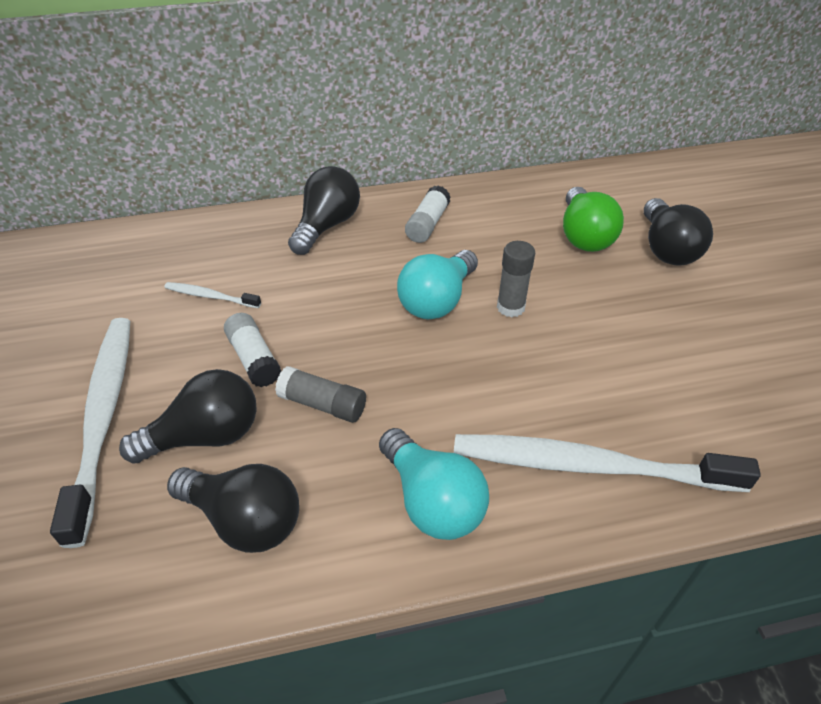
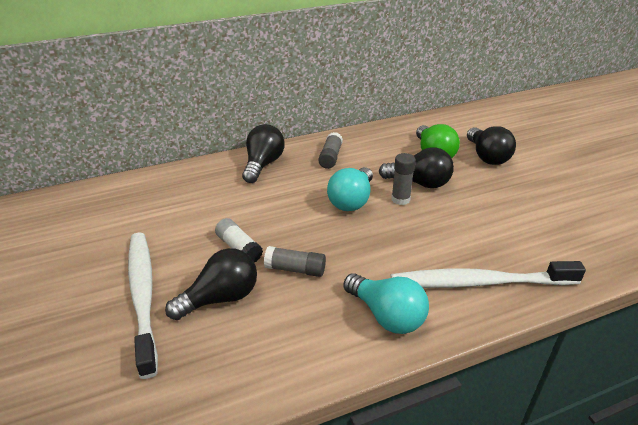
camera: 10 degrees left, 10 degrees down
(210, 296) = (196, 214): white toothbrush -> none
(244, 519) = (264, 344): black light bulb -> black light bulb (419, 183)
(427, 224) = (330, 157): white glue stick -> grey glue stick

